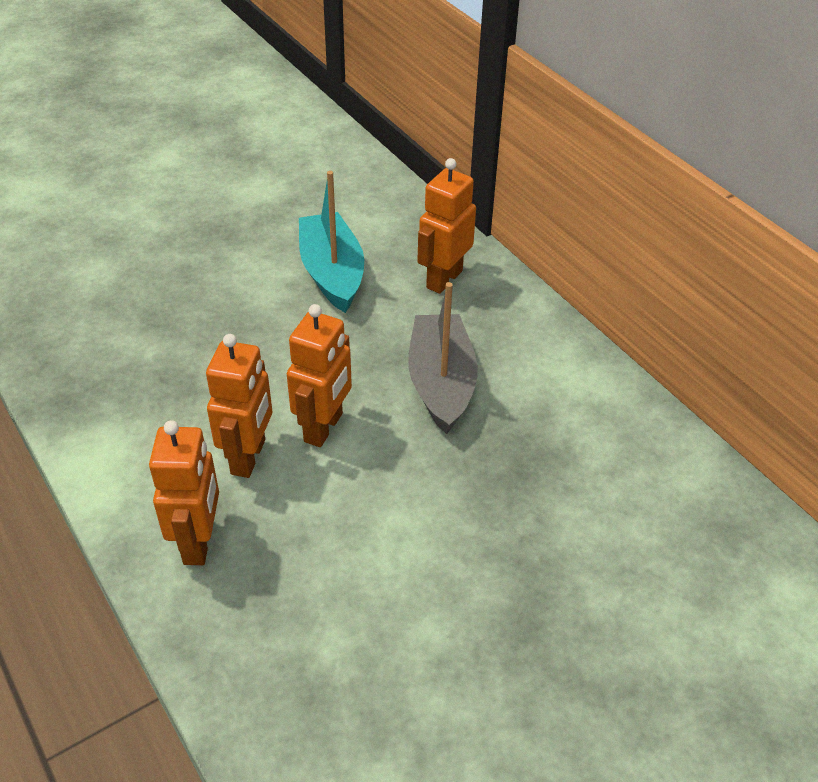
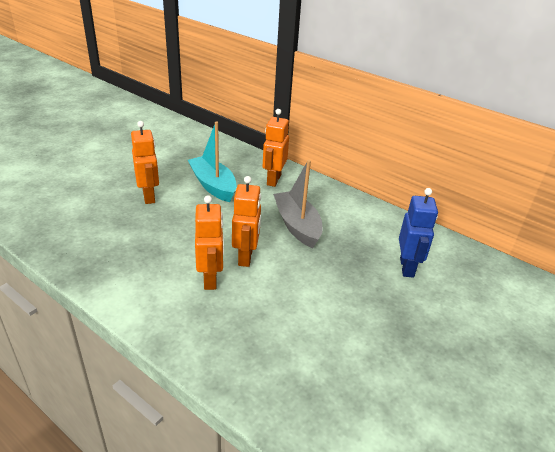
camera: 20 degrees left, 10 degrees down
(199, 542) = (202, 328): orange robot -> orange robot (149, 196)
(599, 509) = (407, 267): none -> blue robot

